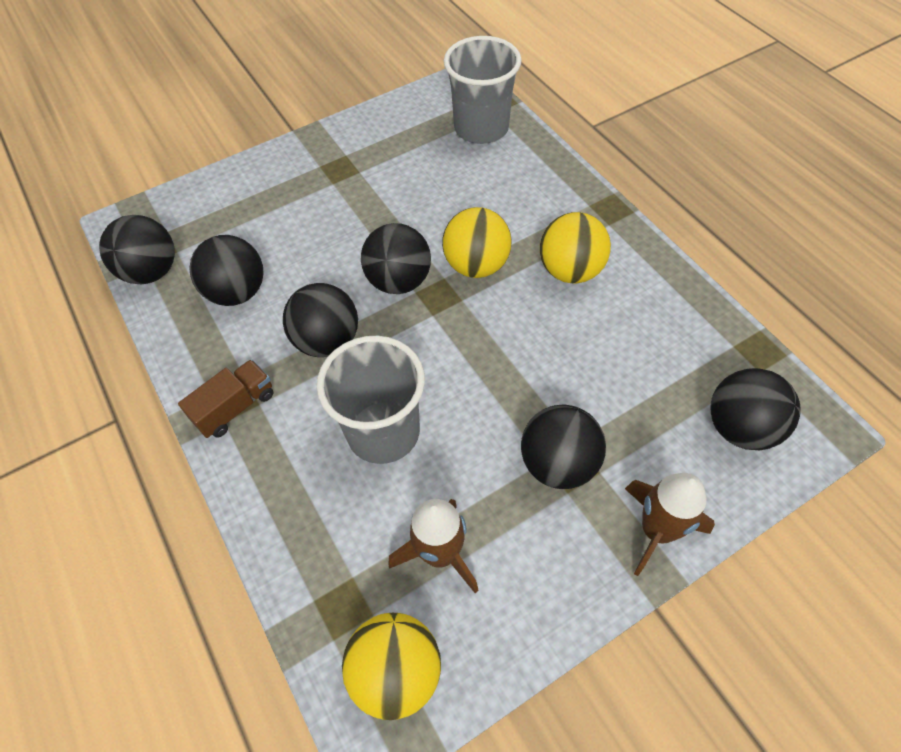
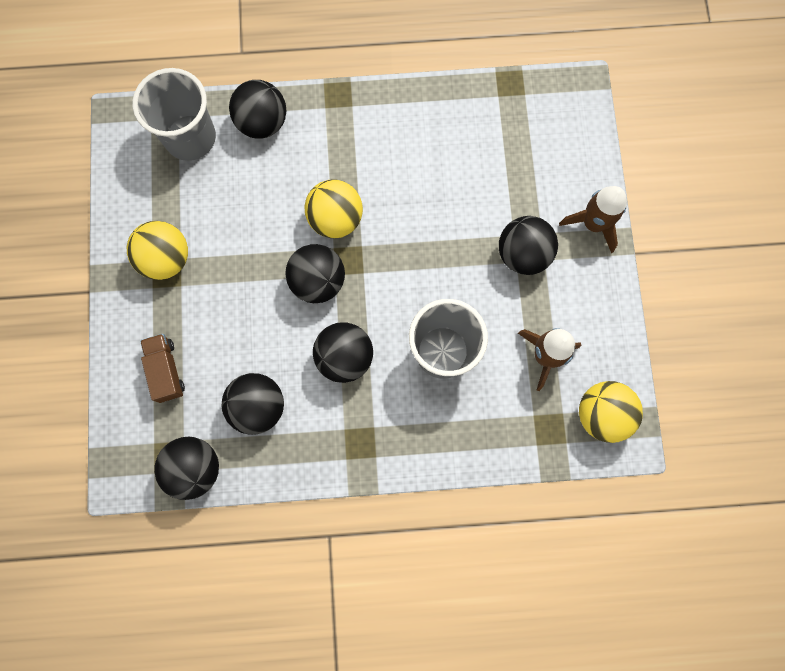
camera: 65 degrees left, 20 degrees up
(235, 407) = (368, 445): brown truck -> brown truck (166, 370)
(570, 271) = (379, 158): yellow ball -> yellow ball (166, 259)
(740, 427) = (555, 133): black ball -> black ball (262, 123)

